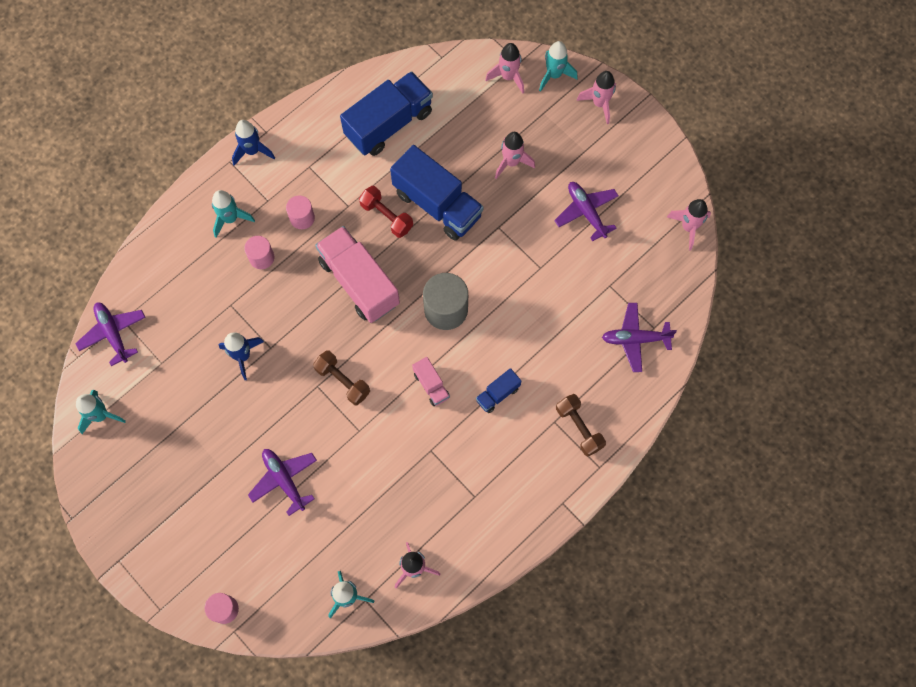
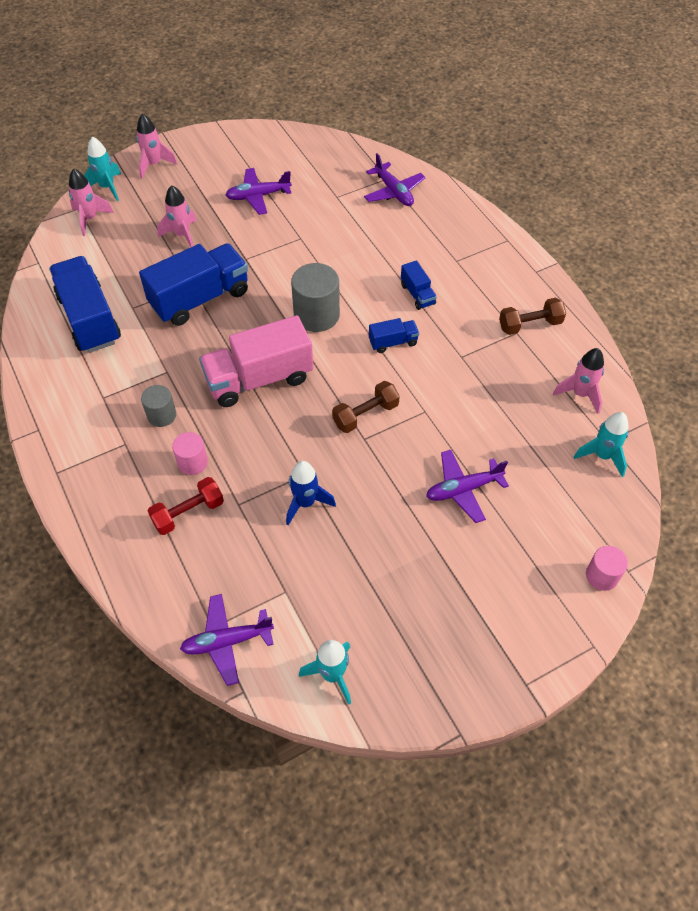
camera: 75 degrees left, 15 degrees down
(230, 219) = (130, 484): turquoise rocket -> none
(252, 151) = (55, 447): blue rocket -> none
(302, 218) = (161, 415): pink cylinder -> grey cylinder
(386, 216) = (194, 341): red dumbbell -> red dumbbell (188, 513)
(431, 385) = (393, 342): pink truck -> blue truck
(579, 428) = (467, 245): brown dumbbell -> brown dumbbell (530, 325)
(635, 339) = (394, 192): purple plane -> purple plane turned 45 degrees counterclockwise
(688, 227) = (302, 137): pink rocket -> none

